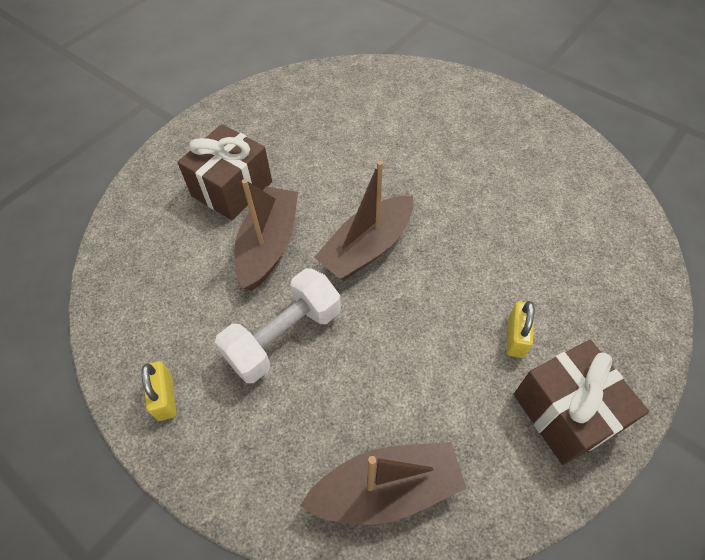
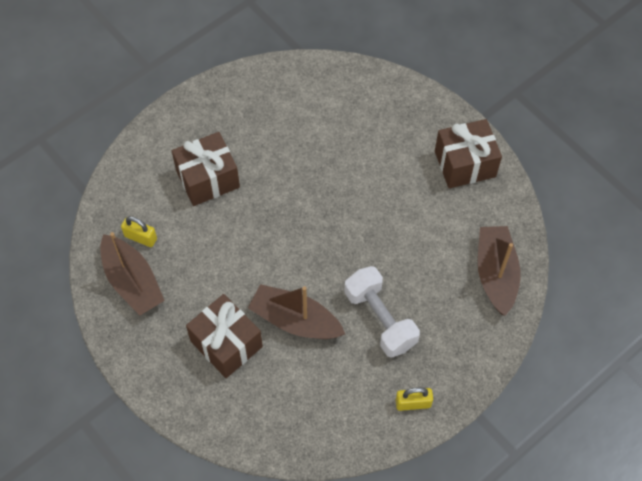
camera: 80 degrees left, 5 degrees up
(367, 247) = (314, 250): brown boat -> brown boat (132, 281)
(429, 135) = (208, 179): none -> brown gift
(515, 337) = (409, 174): yellow padlock -> yellow padlock (140, 237)

